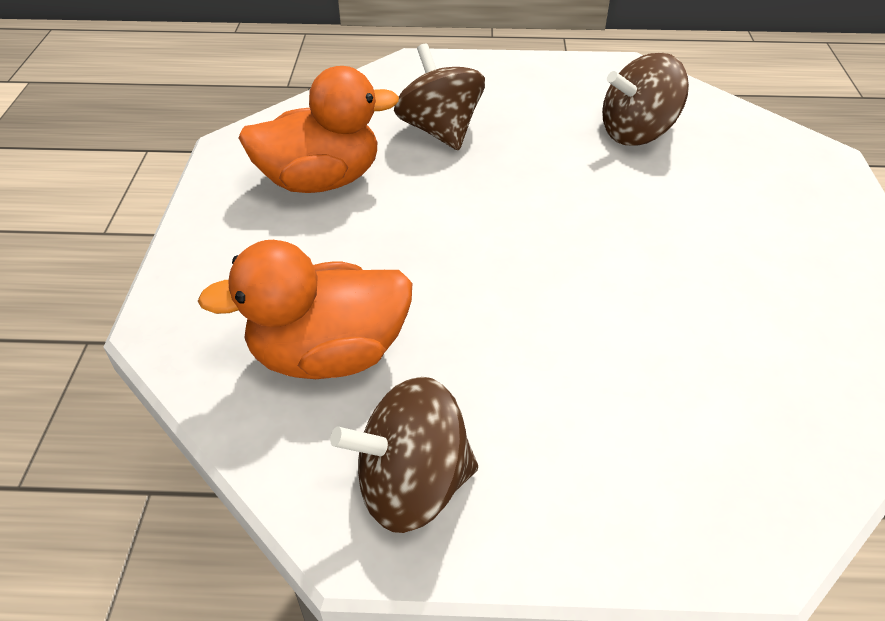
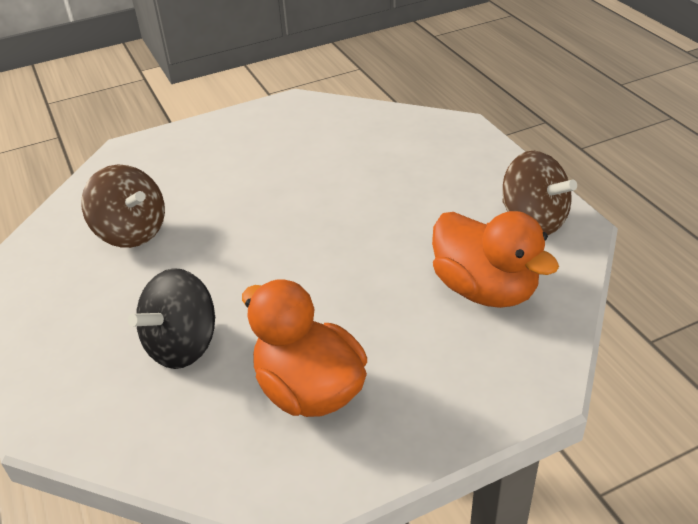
camera: 115 degrees left, 5 degrees down
(440, 130) = (183, 345): brown spinning top -> black spinning top

